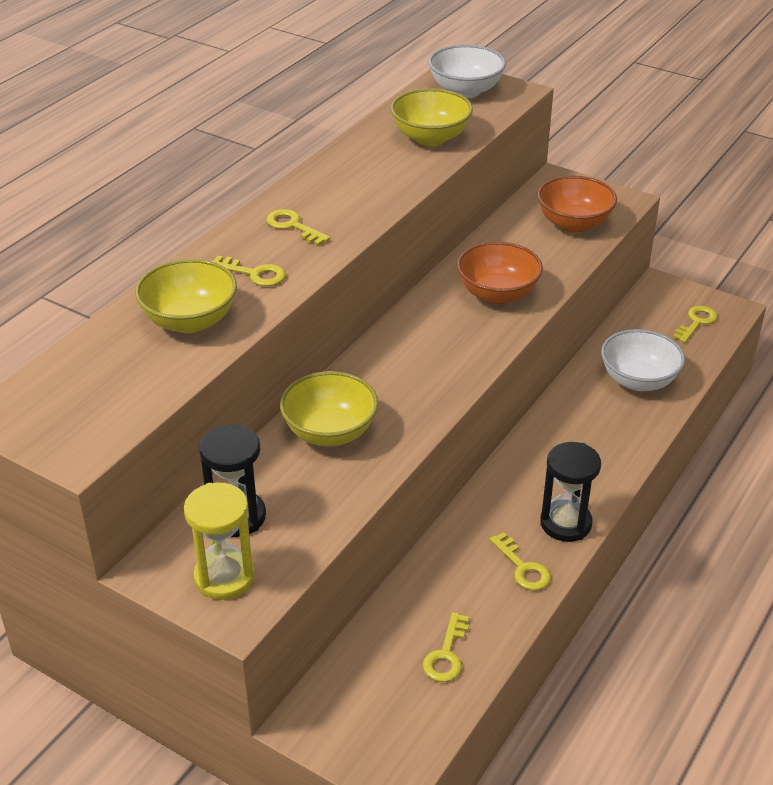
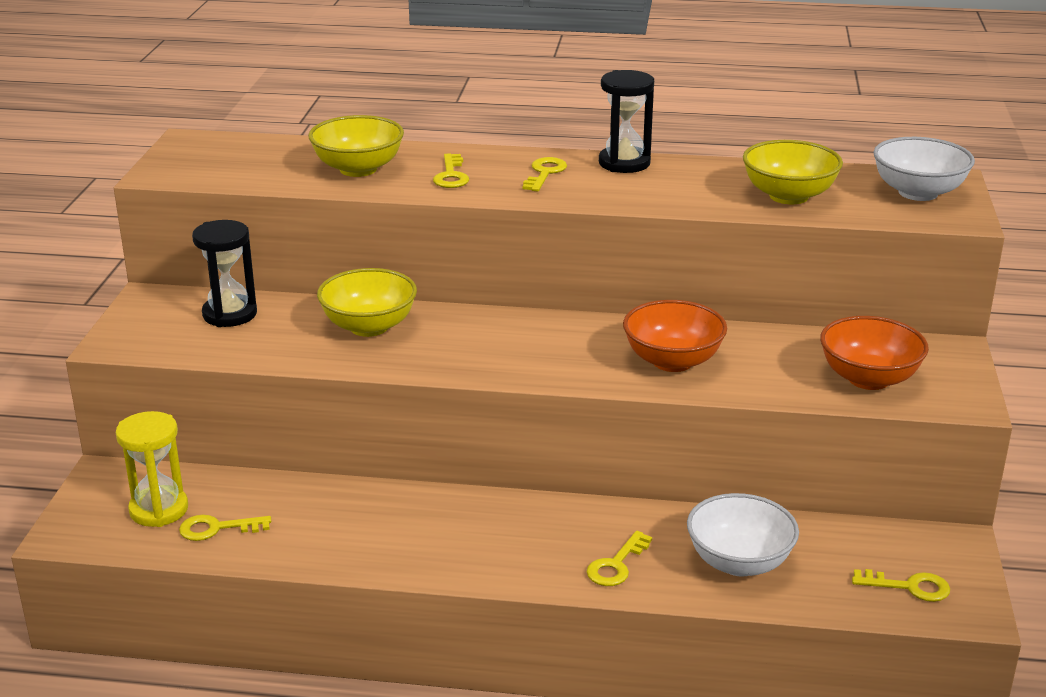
camera: 65 degrees right, 10 degrees down
(224, 577) = (154, 328): yellow hourglass -> yellow hourglass (159, 510)
(523, 567) = (360, 547): yellow key -> yellow key (616, 565)
(565, 523) = (445, 560): black hourglass -> black hourglass (624, 163)

